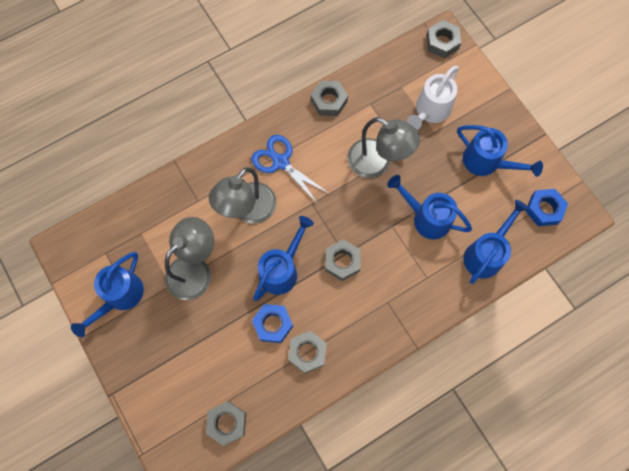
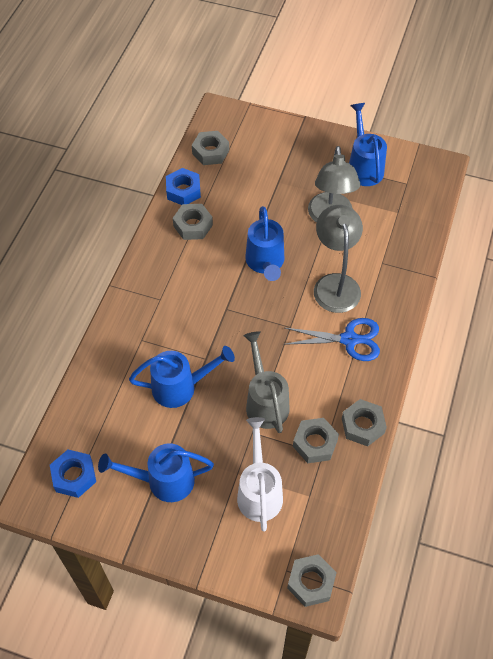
camera: 140 degrees right, 15 degrees down
(273, 324) = (236, 225): blue nut -> blue nut (183, 191)
(342, 261) = (223, 302): grey nut -> grey nut (315, 443)
(377, 163) = (265, 402): grey lamp -> grey watering can
(486, 254) = (103, 395): blue watering can -> none

